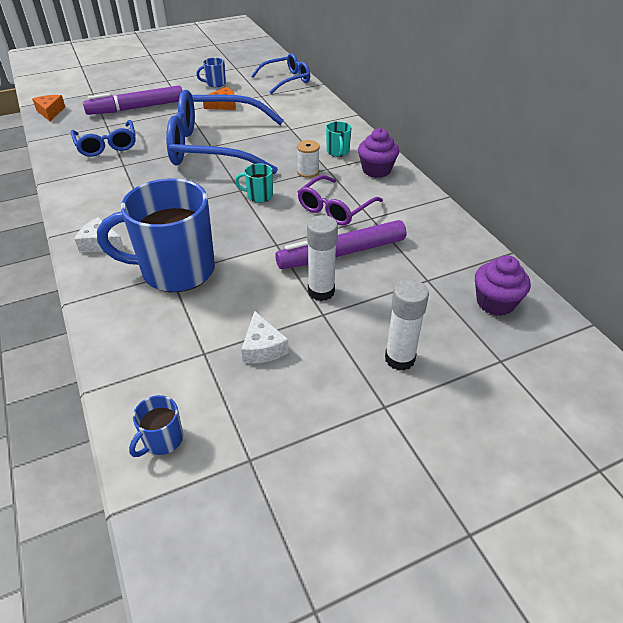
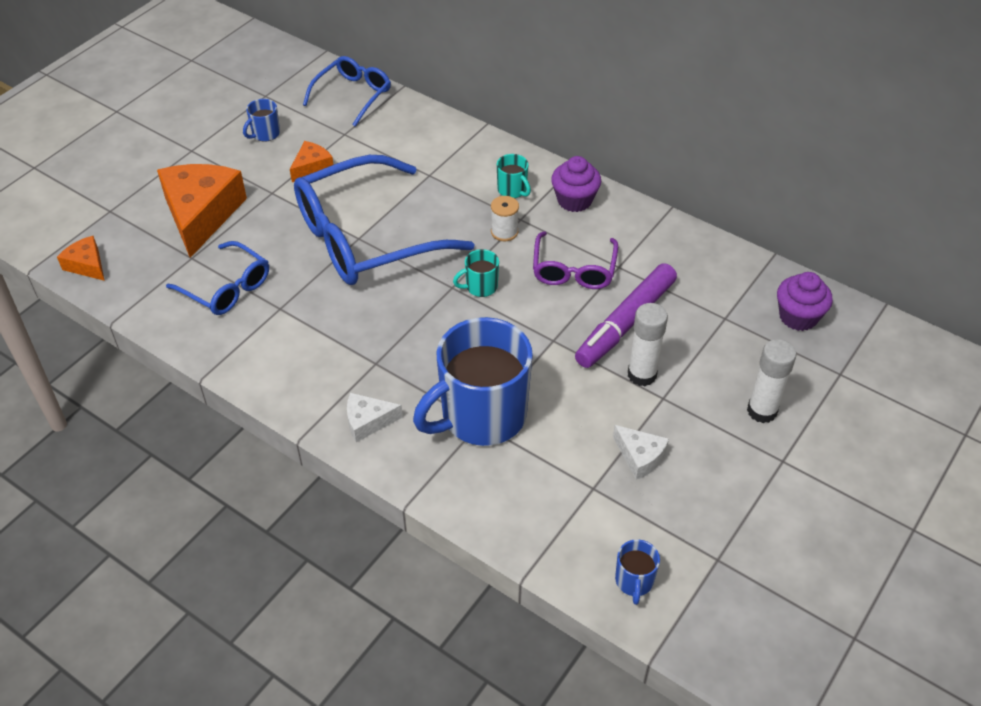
camera: 30 degrees left, 5 degrees up
(136, 108) = (201, 214): purple marker -> orange cheese

